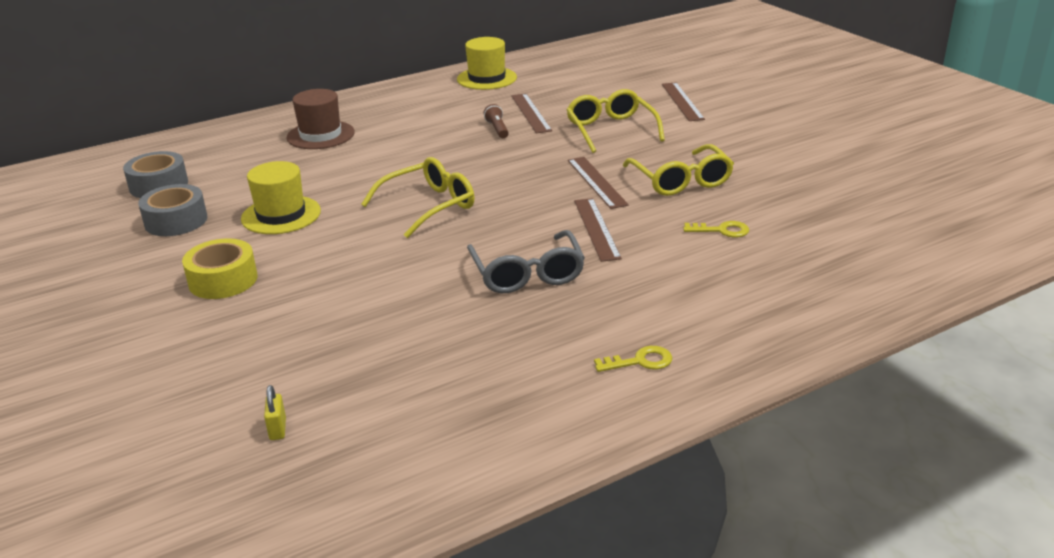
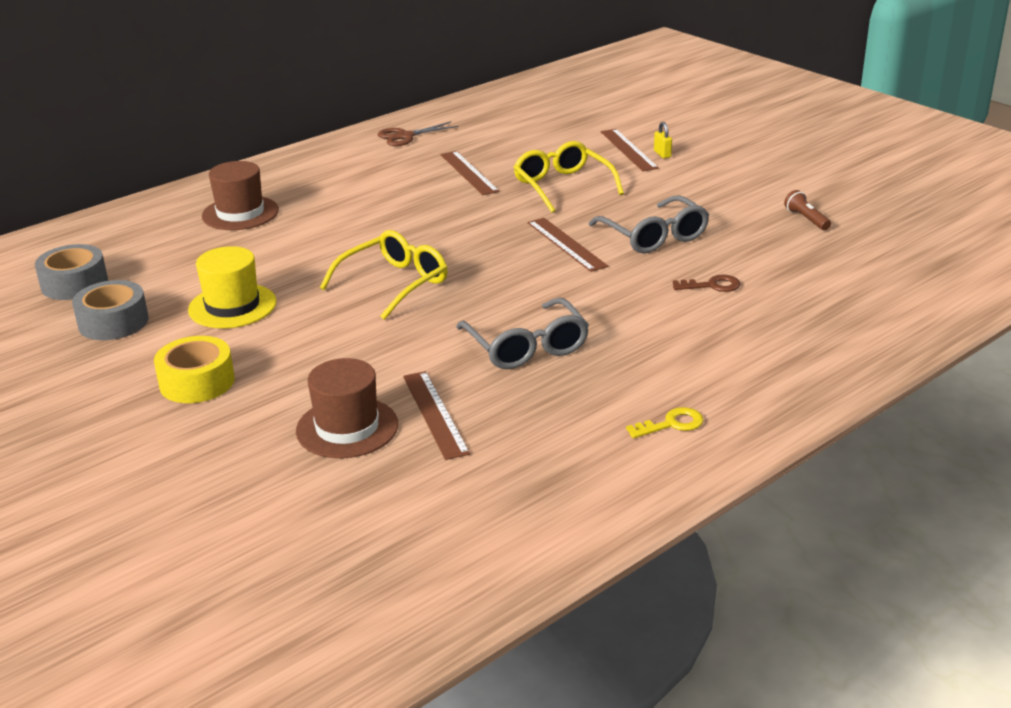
camera: 10 degrees left, 0 degrees up
(278, 429) = (324, 528): yellow padlock -> yellow padlock (662, 154)
(336, 335) = (347, 428): none -> brown hat
(487, 78) = (405, 136): yellow hat -> brown scissors
(497, 129) = (438, 193): brown flashlight -> brown flashlight (806, 219)
(597, 229) = (583, 294): brown ruler -> brown ruler (435, 414)
(681, 181) = (654, 236): yellow glasses -> grey glasses
(722, 230) = (712, 285): yellow key -> brown key

